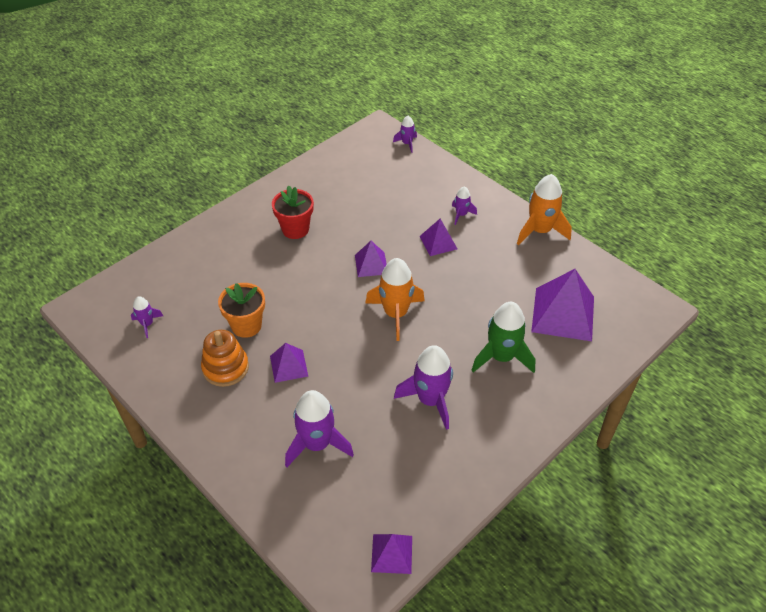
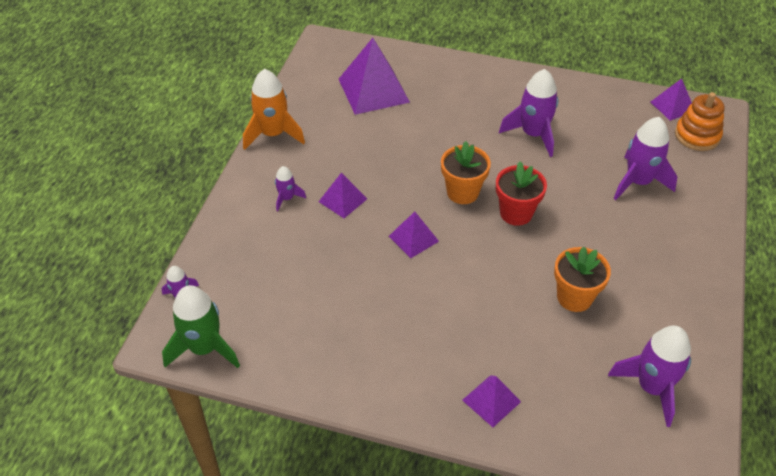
camera: 120 degrees left, 0 degrees up
(147, 324) = (652, 387): purple rocket -> purple rocket, size x1.94
(225, 368) = (633, 284): orange stacking toy -> orange stacking toy (697, 136)
(289, 366) = (587, 239): purple pyramid -> purple pyramid (491, 400)
(295, 229) = (411, 331): red flower pot -> red flower pot (516, 213)
(395, 314) = (462, 192): orange rocket -> orange flower pot
(501, 357) = (452, 110): green rocket -> green rocket (204, 348)

